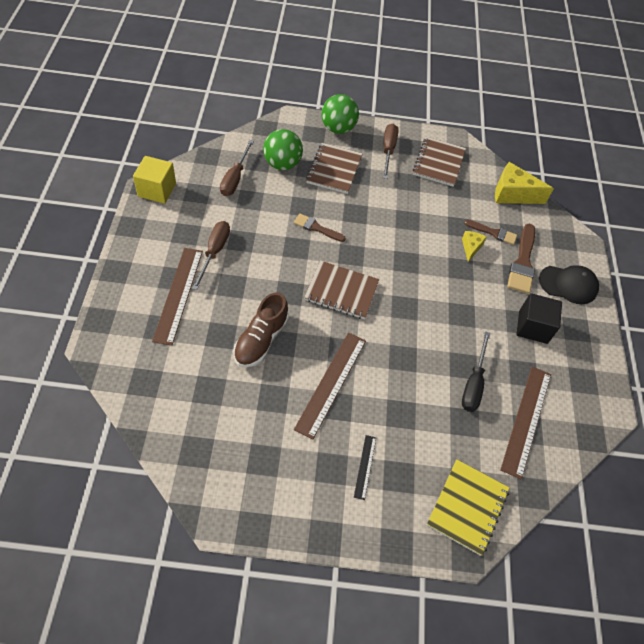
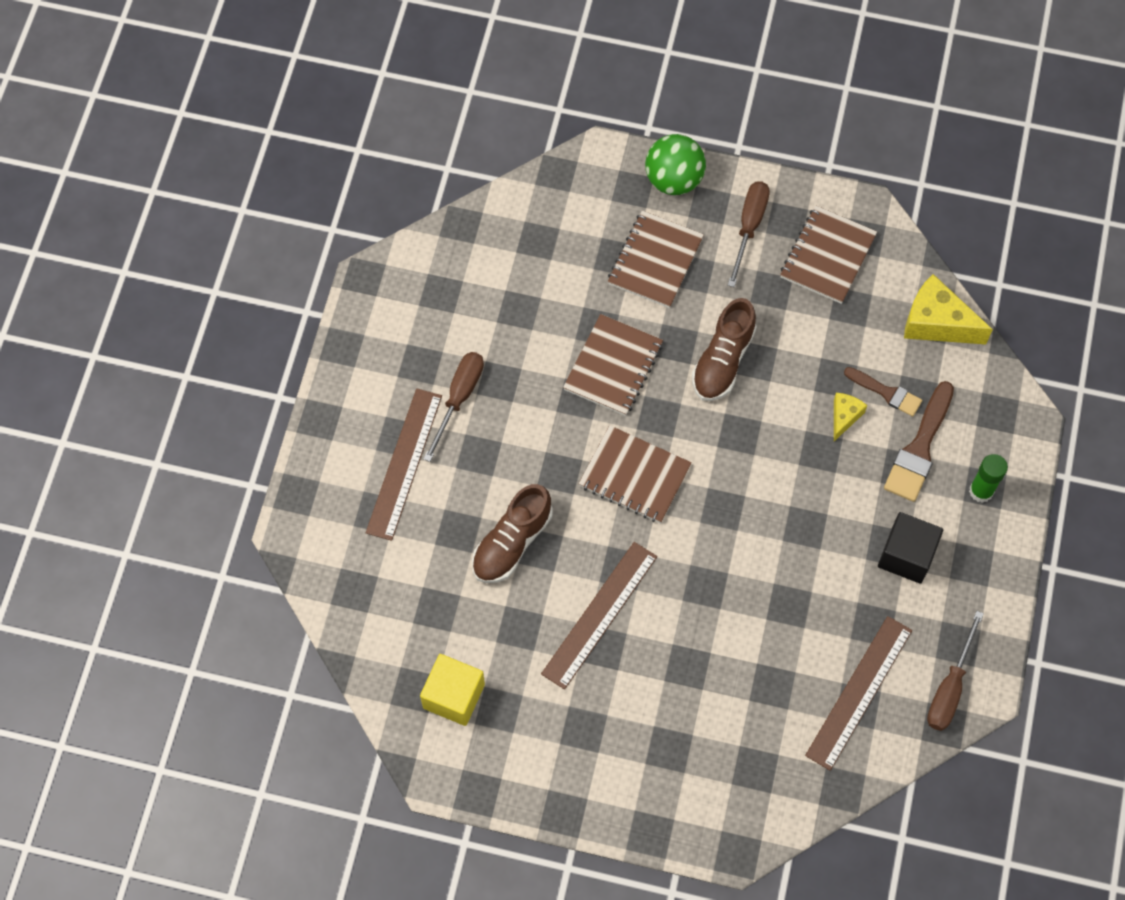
camera: 15 degrees right, 10 degrees up
(157, 190) = (382, 285): yellow cube -> yellow cube (454, 696)
(235, 178) = (499, 269): brown screwdriver -> brown screwdriver (949, 687)
(282, 164) = (575, 246): green ball -> none
(317, 228) = (613, 367): brown brush -> brown notebook
(365, 466) = (627, 732): black ruler -> none
(387, 221) = (723, 360): none -> brown shoe
(467, 507) = (750, 798): yellow notebook -> none
(473, 383) = (797, 633): black screwdriver -> none
(568, 284) = (981, 491): black cap -> green glue stick

